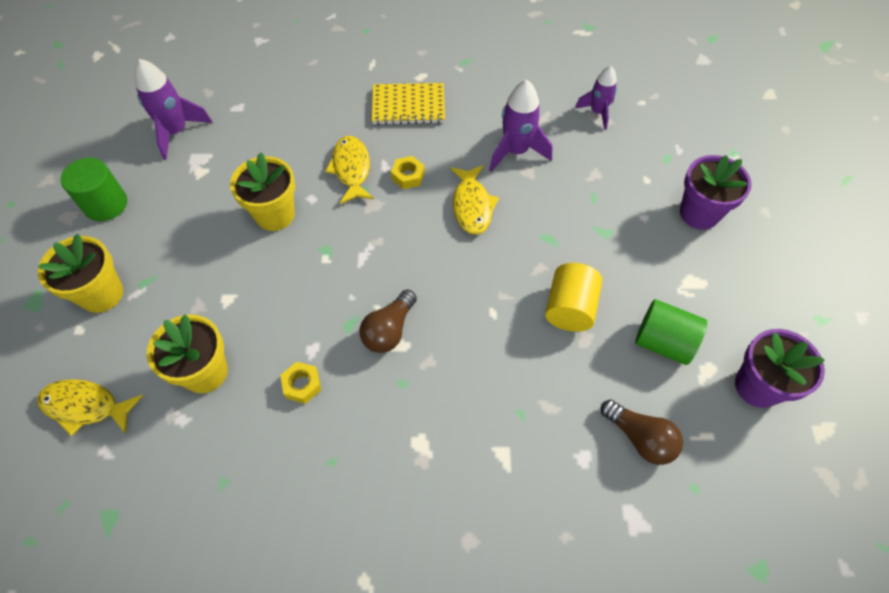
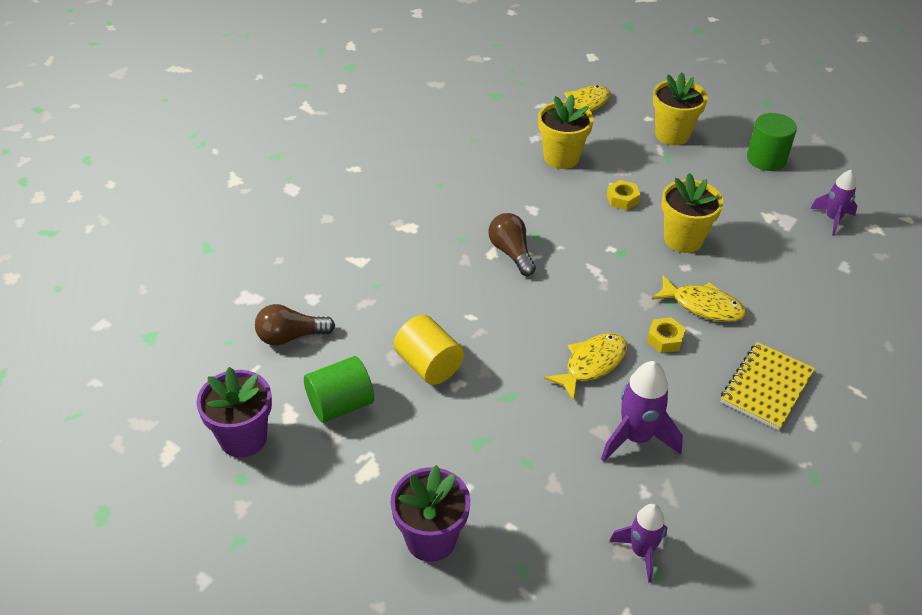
camera: 125 degrees right, 15 degrees down
(176, 132) = (832, 219): purple rocket -> purple rocket, size x0.66
(302, 385) = (508, 194): yellow nut -> yellow nut (622, 199)
(472, 206) = (592, 364): yellow fish -> yellow fish turned 105 degrees clockwise

